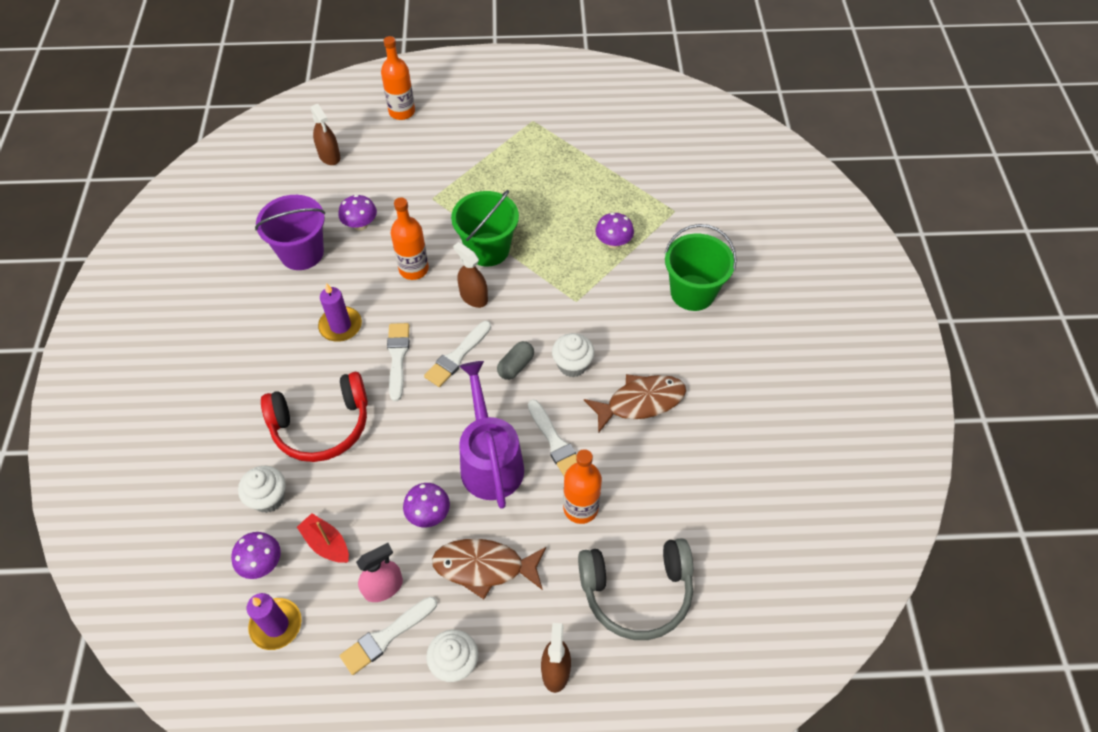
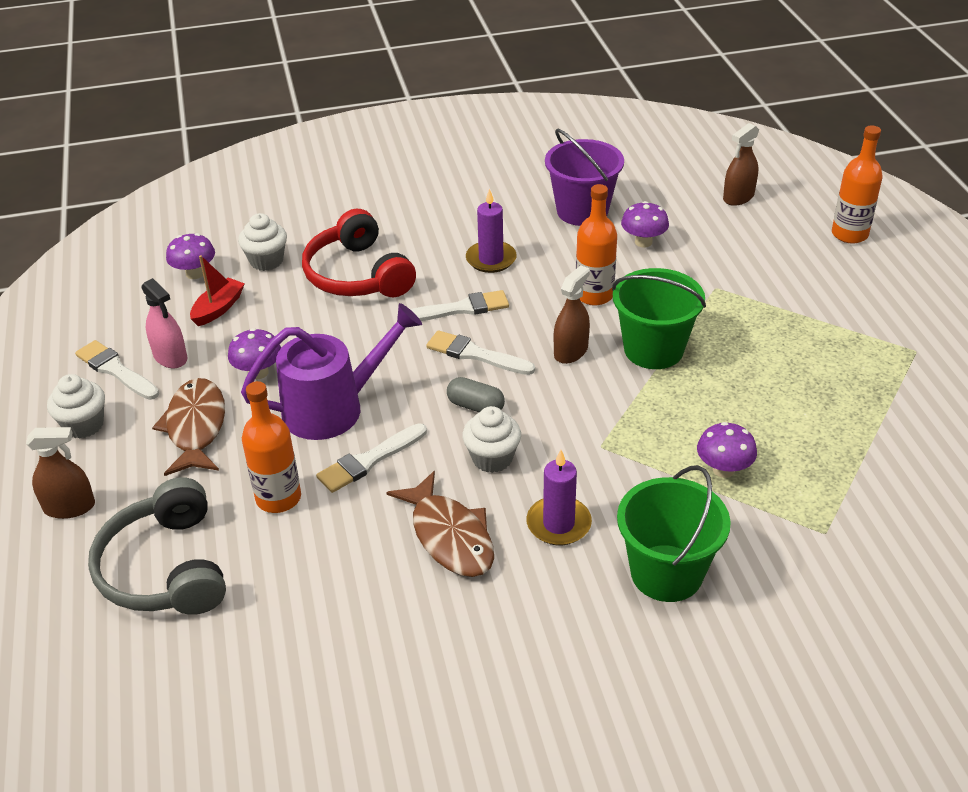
camera: 80 degrees right, 15 degrees down
(276, 625) = (131, 297): purple candle -> purple candle (558, 524)

